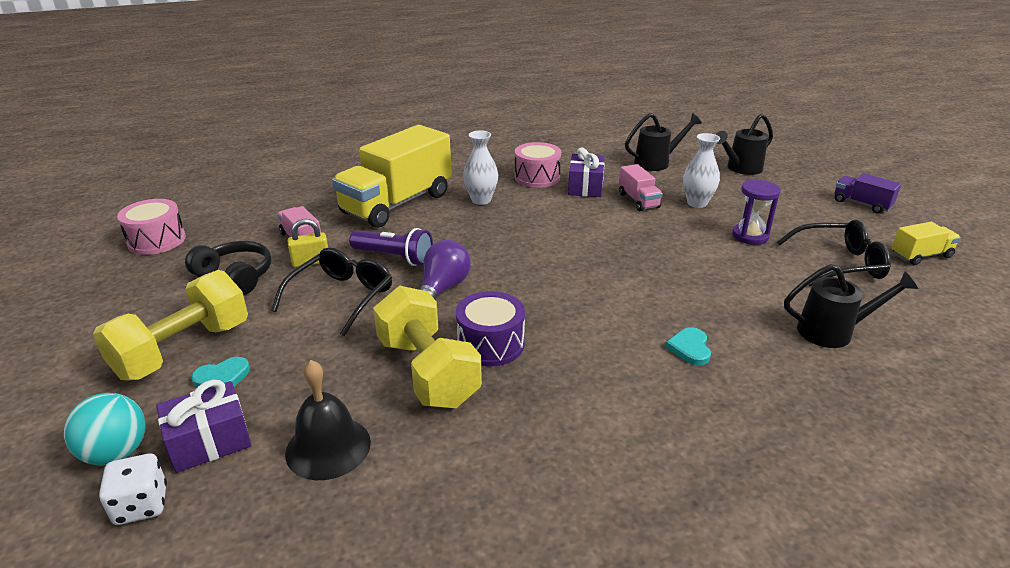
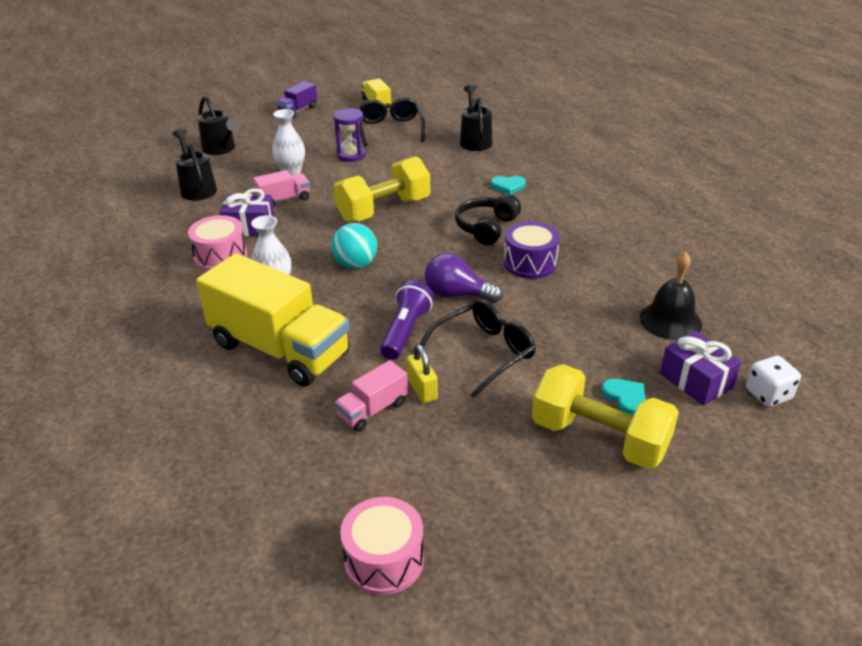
camera: 95 degrees left, 5 degrees up
(116, 453) = (735, 429): turquoise ball -> turquoise ball (356, 265)
(235, 277) = (463, 443): black headphones -> black headphones (486, 228)
(342, 297) = (484, 353): black glasses -> black glasses turned 120 degrees clockwise
(427, 372) = (573, 288): yellow dumbbell -> yellow dumbbell (384, 210)

